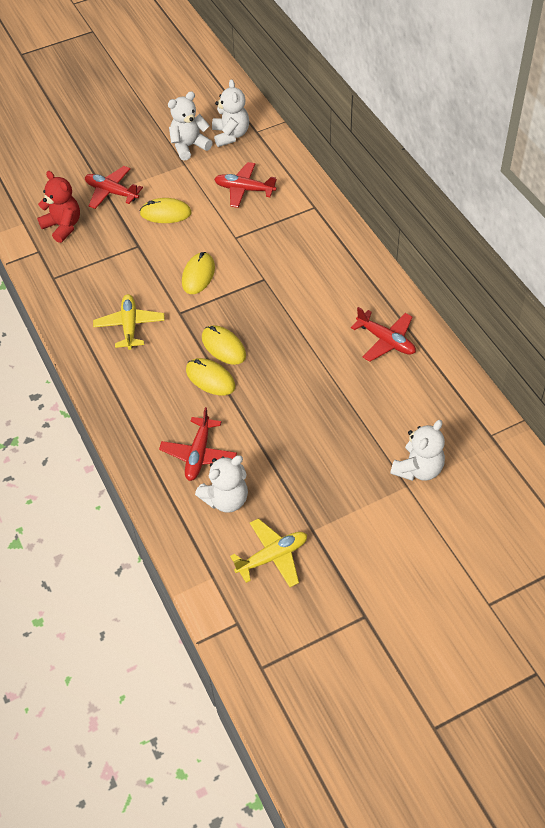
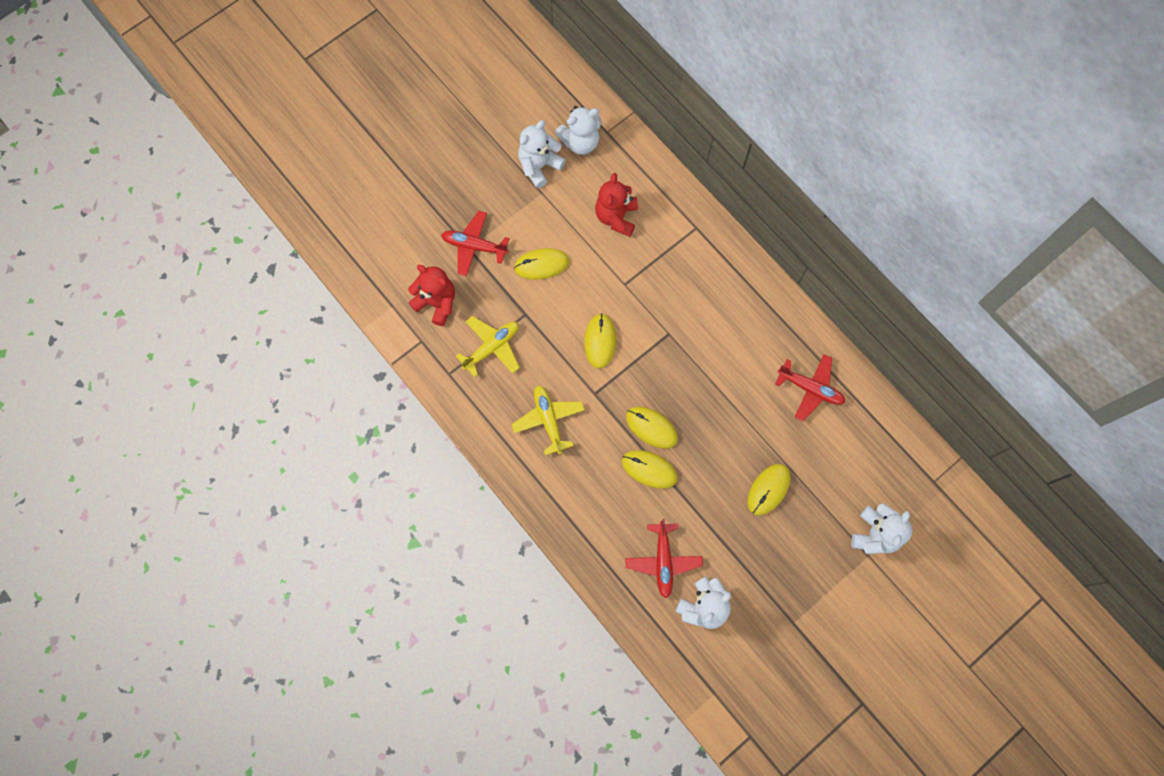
camera: 15 degrees left, 20 degrees up
(231, 135) = (580, 142): white teddy bear -> white teddy bear turned 90 degrees clockwise
(244, 189) = (616, 217): red plane -> red teddy bear
(272, 557) = (763, 660): yellow plane -> yellow plane (491, 347)
(321, 414) = (768, 489): none -> yellow mouse

